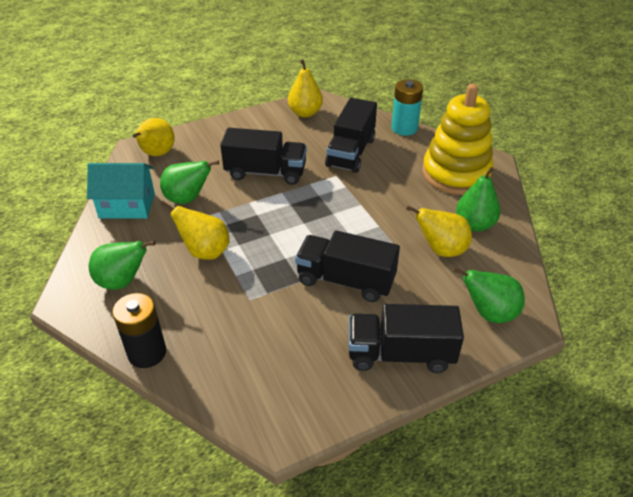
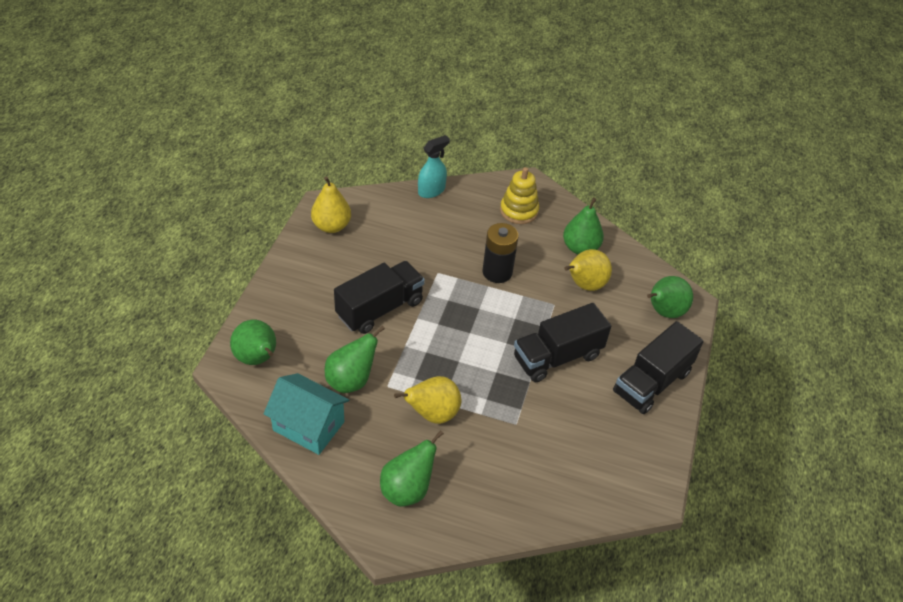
camera: 50 degrees left, 5 degrees up
(127, 205) = (308, 426): turquoise house -> turquoise house turned 75 degrees clockwise
(147, 352) = (506, 522): black battery -> black battery (497, 272)
(157, 154) = (257, 358): yellow pear -> green pear
(351, 152) = (421, 242): black truck -> none
(404, 128) = (431, 190): turquoise battery -> turquoise spray bottle
(456, 174) = (519, 211): yellow stacking toy -> yellow stacking toy, size x0.57

